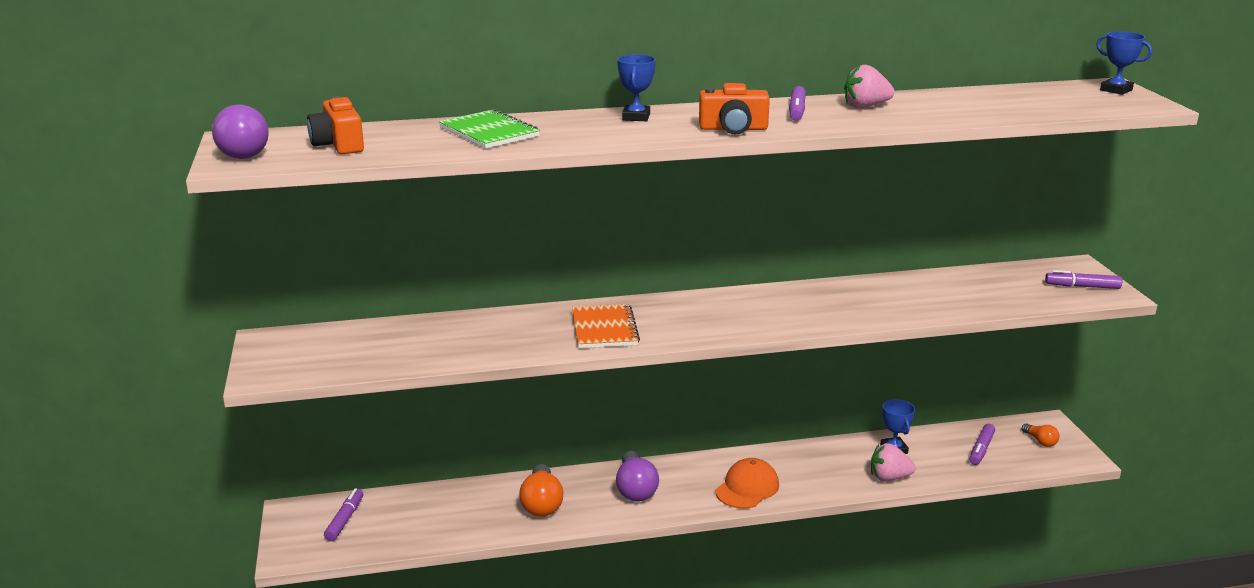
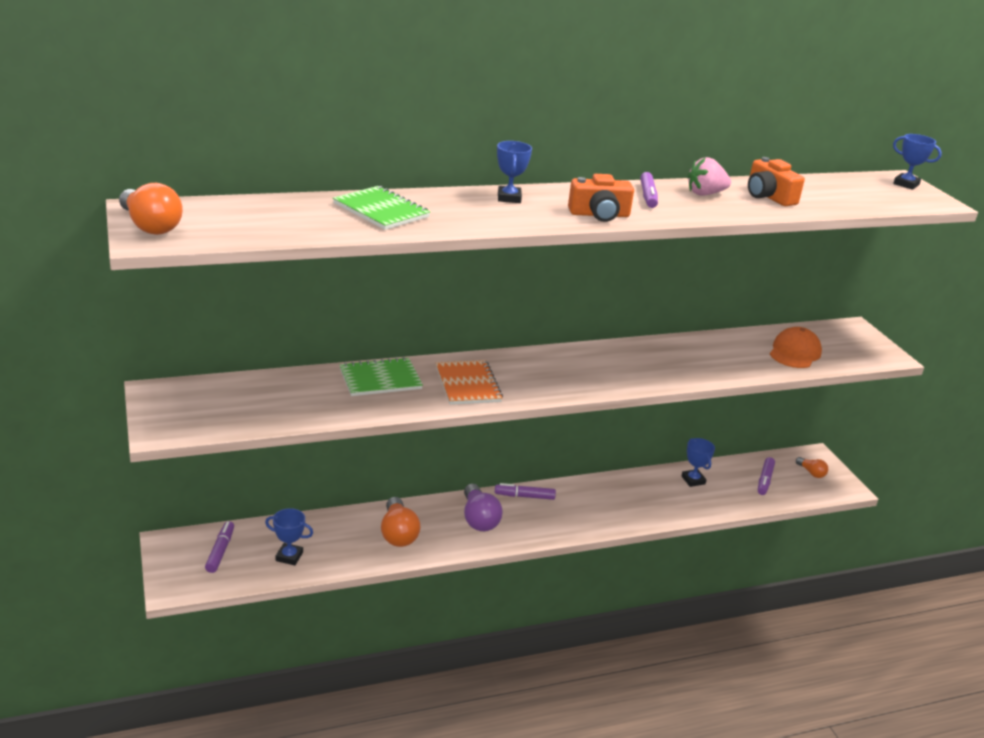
camera: 10 degrees left, 5 degrees up
(239, 152) = (150, 226): purple light bulb -> orange light bulb
(338, 144) = (244, 220): orange camera -> orange camera (768, 196)
(417, 526) = (289, 556): none -> blue trophy
(508, 324) = (380, 379): none -> green notebook
(747, 488) = (575, 517): orange cap -> orange cap (794, 352)
(889, 478) = (693, 507): pink strawberry -> none
(1082, 286) = (862, 348): purple marker -> purple marker (524, 496)

